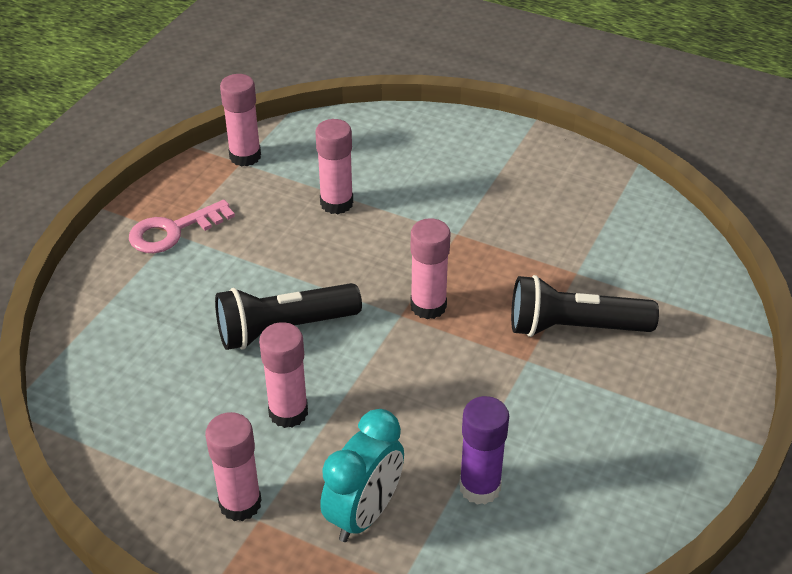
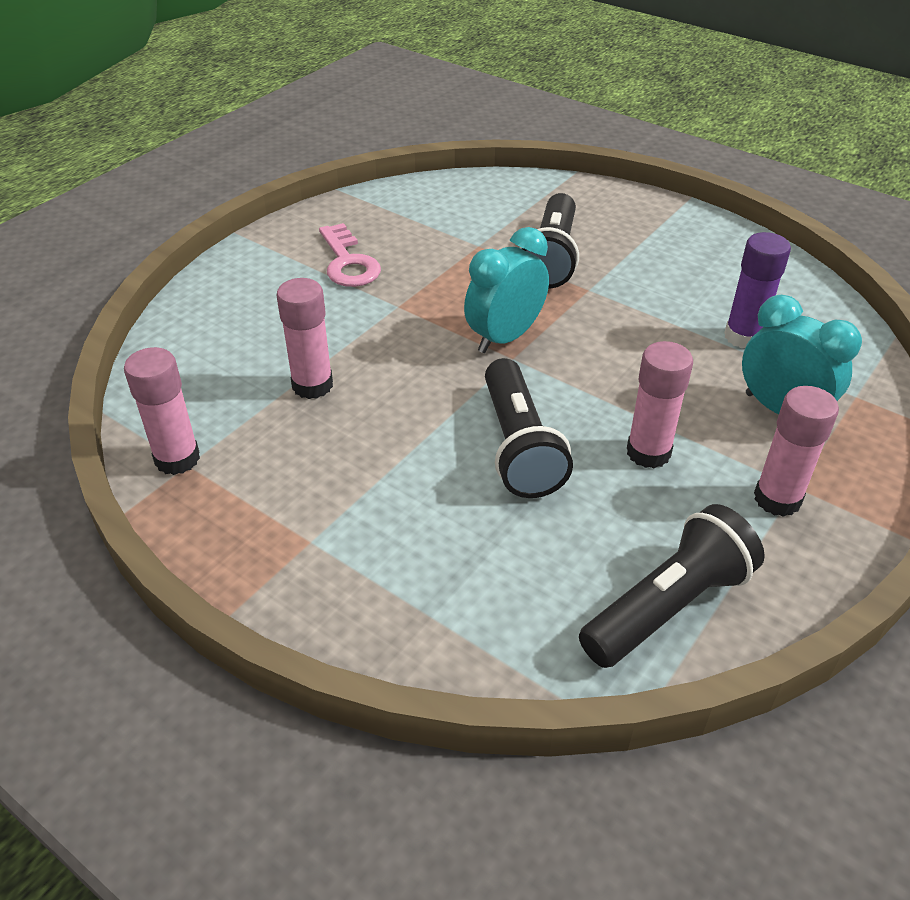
camera: 80 degrees left, 0 degrees up
(118, 428) = (668, 606): none -> black flashlight
(173, 231) = (306, 540): pink key -> pink key (348, 262)
(428, 306) = (504, 337): pink glue stick -> turquoise clock

